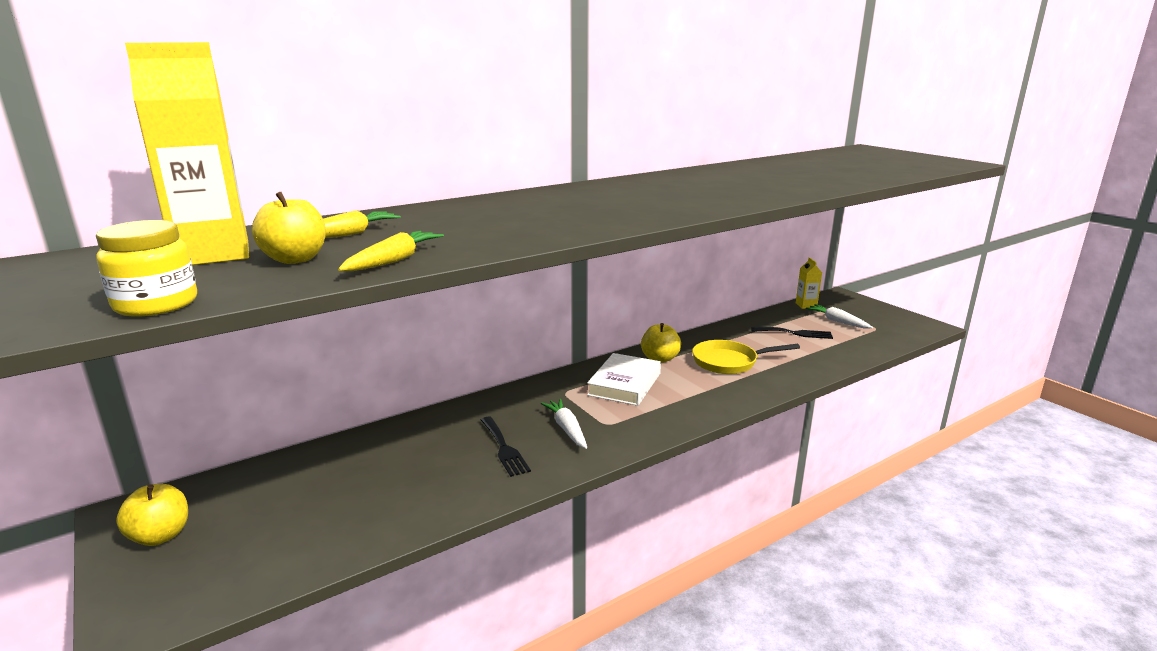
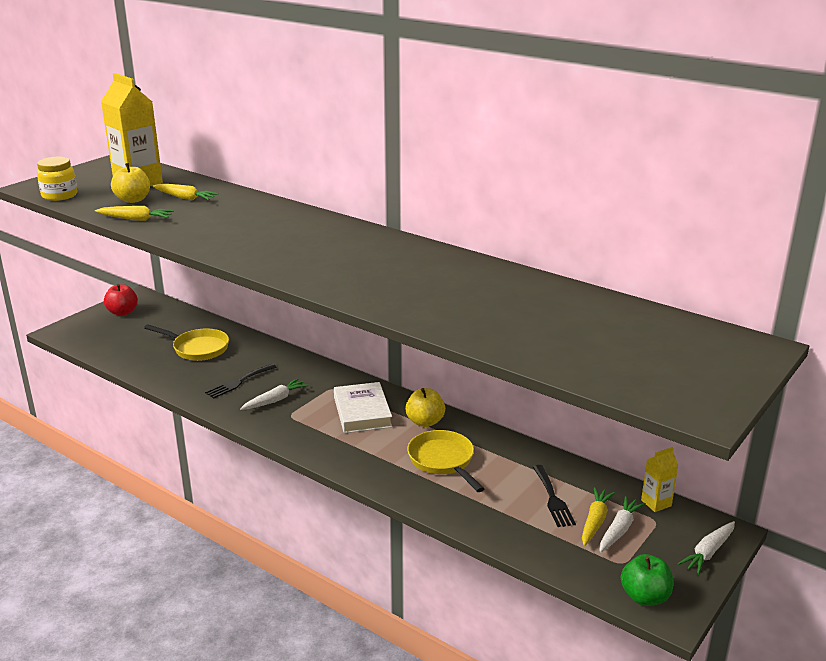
camera: 70 degrees right, 5 degrees up
(160, 536) = (122, 312): yellow apple -> red apple
(379, 470) = (198, 348): none -> yellow pan
(624, 384) = (362, 412): white book -> white book turned 75 degrees clockwise
(826, 326) = (595, 521): none -> yellow carrot
(863, 304) = (708, 553): none -> white carrot
(913, 329) = (645, 597): none -> green apple

